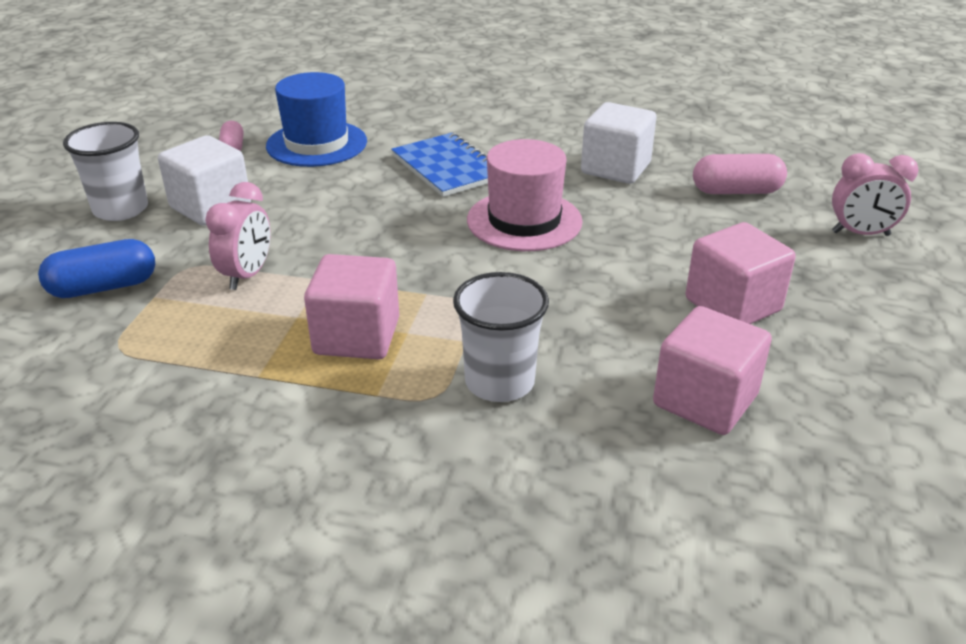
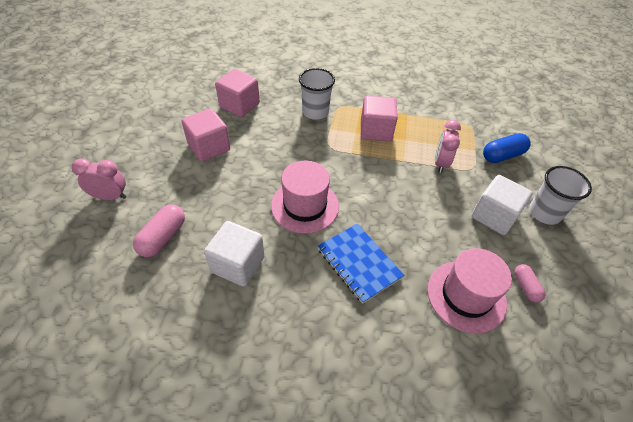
camera: 175 degrees right, 15 degrees up
(316, 144) = (466, 296): blue hat -> pink hat
(736, 191) = (163, 237): pink capsule -> pink capsule turned 60 degrees counterclockwise

